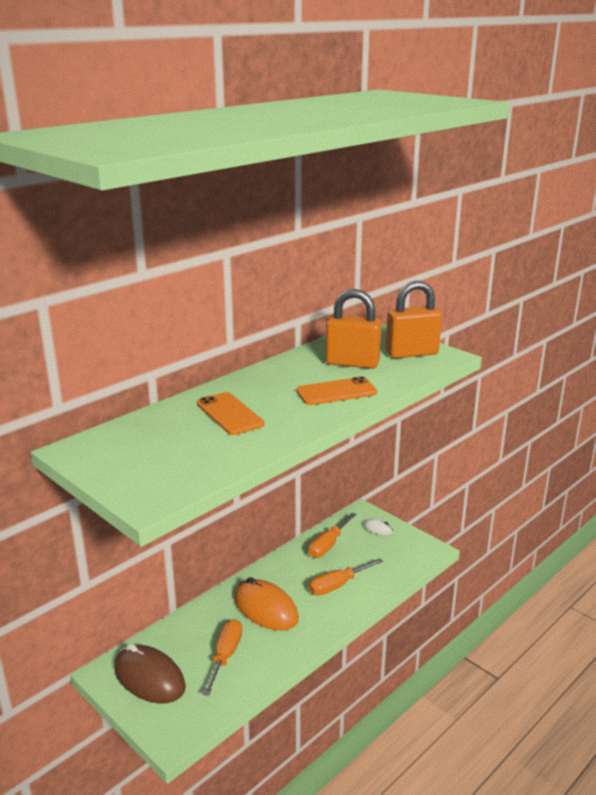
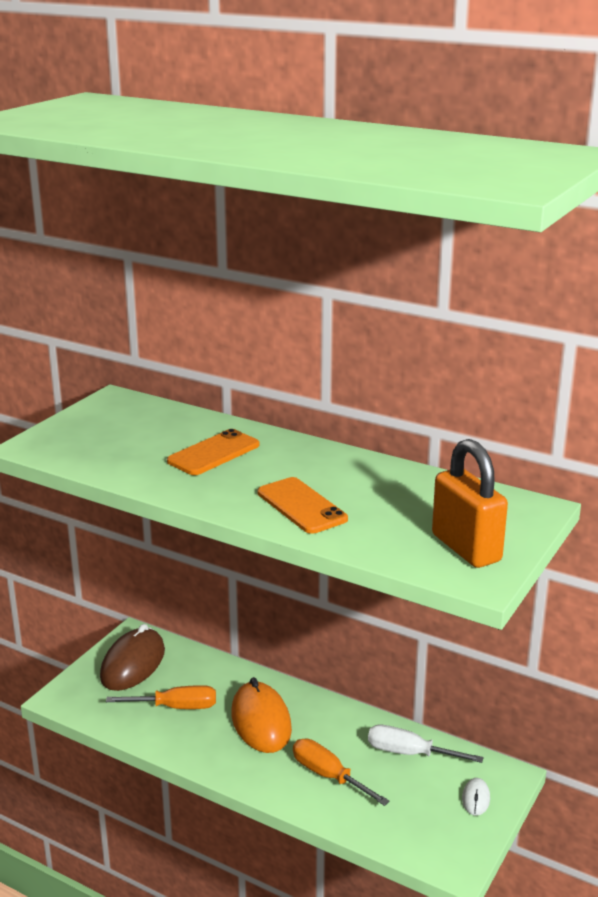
camera: 75 degrees right, 0 degrees up
(266, 609) = (261, 721): orange mouse -> orange mouse turned 45 degrees counterclockwise
(328, 545) = (409, 753): orange screwdriver -> white screwdriver
(352, 363) = (398, 507): orange padlock -> none

